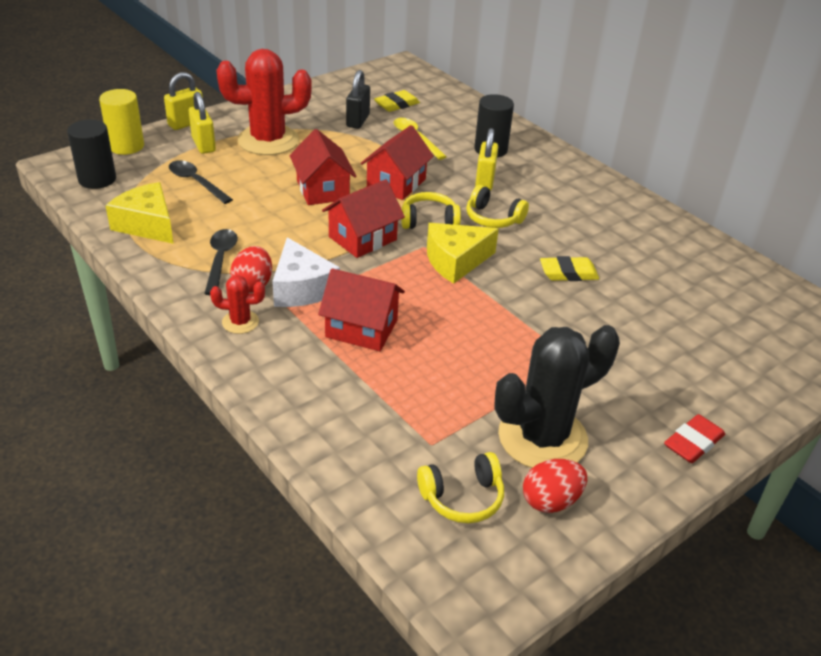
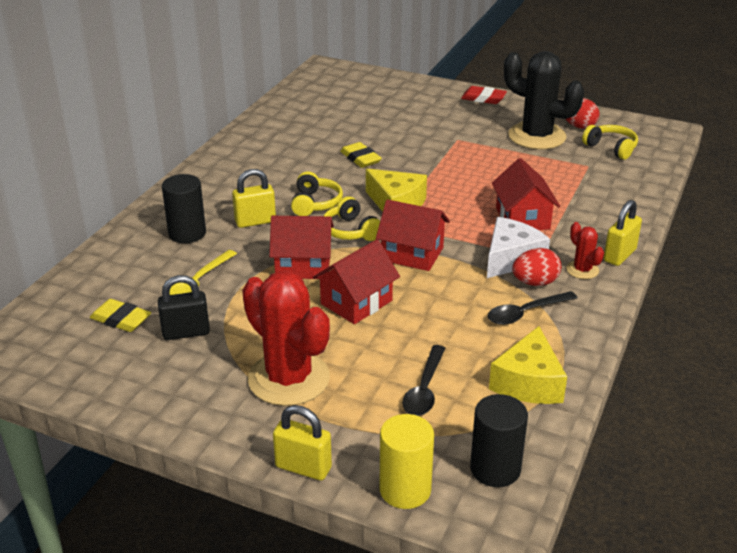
camera: 115 degrees left, 5 degrees down
(204, 145) = (343, 424): yellow padlock -> yellow padlock (619, 255)

